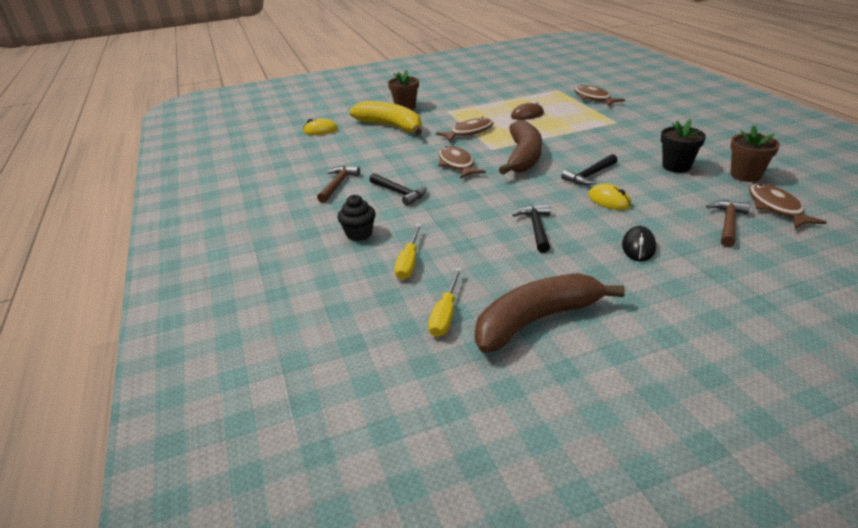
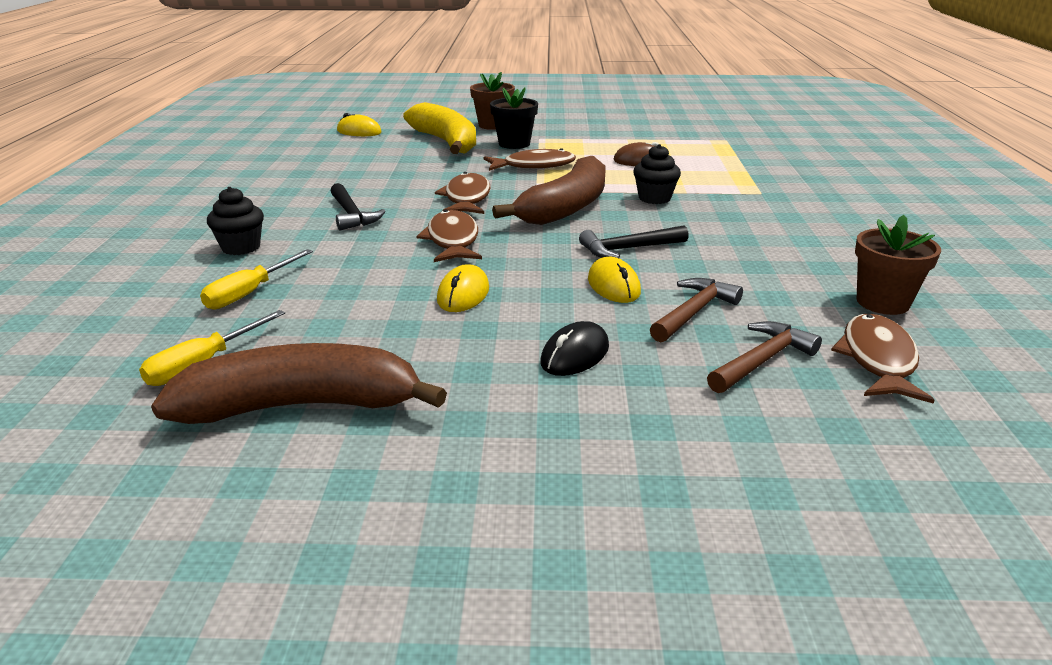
camera: 20 degrees right, 5 degrees down
(338, 184) = (295, 190): brown hammer -> brown hammer (693, 312)
(536, 228) = (463, 294): black hammer -> yellow mouse
(565, 139) = (654, 198): none -> black cupcake
(593, 98) = (765, 158): brown fish -> brown fish (452, 240)
(676, 166) = (779, 266): black flower pot -> black flower pot (514, 144)

